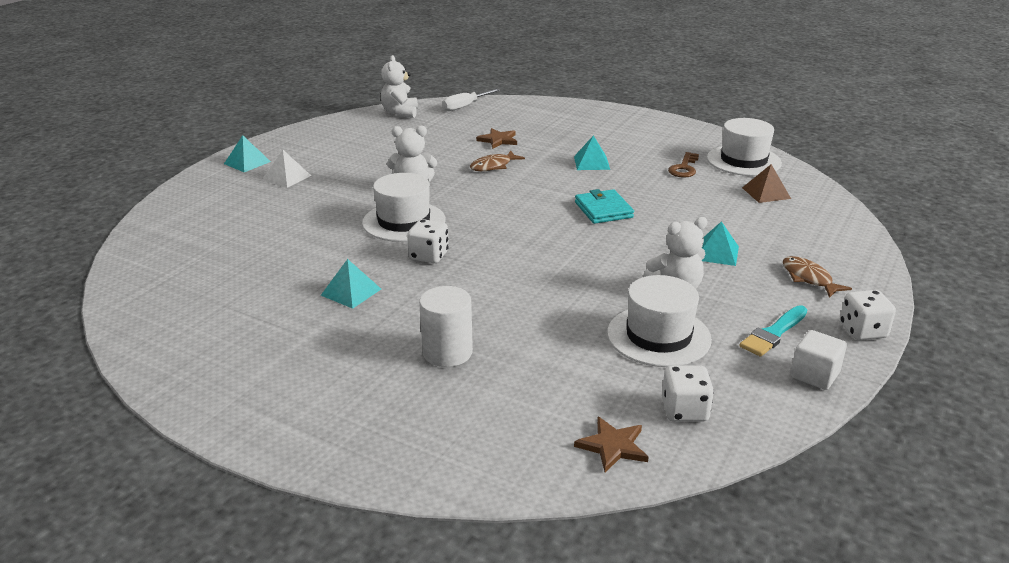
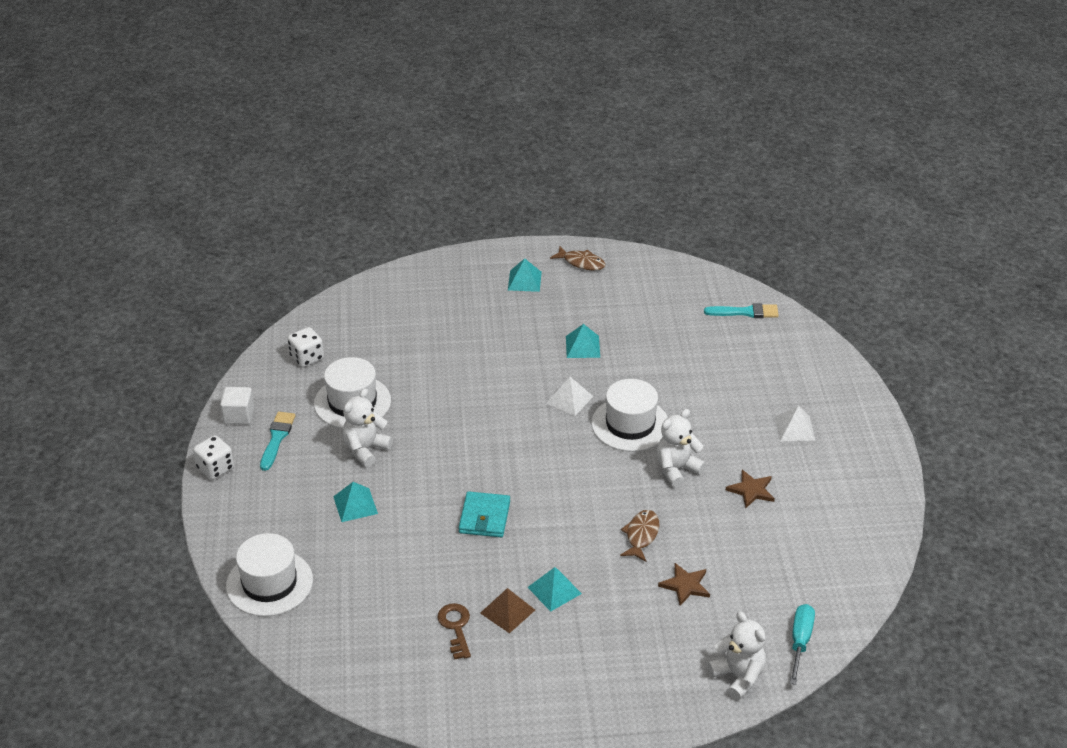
camera: 145 degrees right, 10 degrees up
(157, 259) = (745, 312): none -> turquoise brush
(247, 162) = (858, 430): turquoise pyramid -> turquoise pyramid (524, 281)
(400, 113) = (848, 587): white teddy bear -> white teddy bear (738, 676)
(429, 256) = (569, 399): white dice -> white pyramid
(447, 352) = (472, 334): white cylinder -> none
(464, 106) = (800, 641): white screwdriver -> turquoise screwdriver
(603, 210) = (484, 517): turquoise wallet -> turquoise wallet turned 60 degrees clockwise
(612, 446) = (334, 322): brown star -> brown star (751, 490)
(743, 160) = (401, 677): white hat -> white hat (269, 583)
(766, 193) = (351, 620): brown pyramid -> brown pyramid (507, 611)
(808, 278) = (270, 507): brown fish -> brown fish (581, 263)

